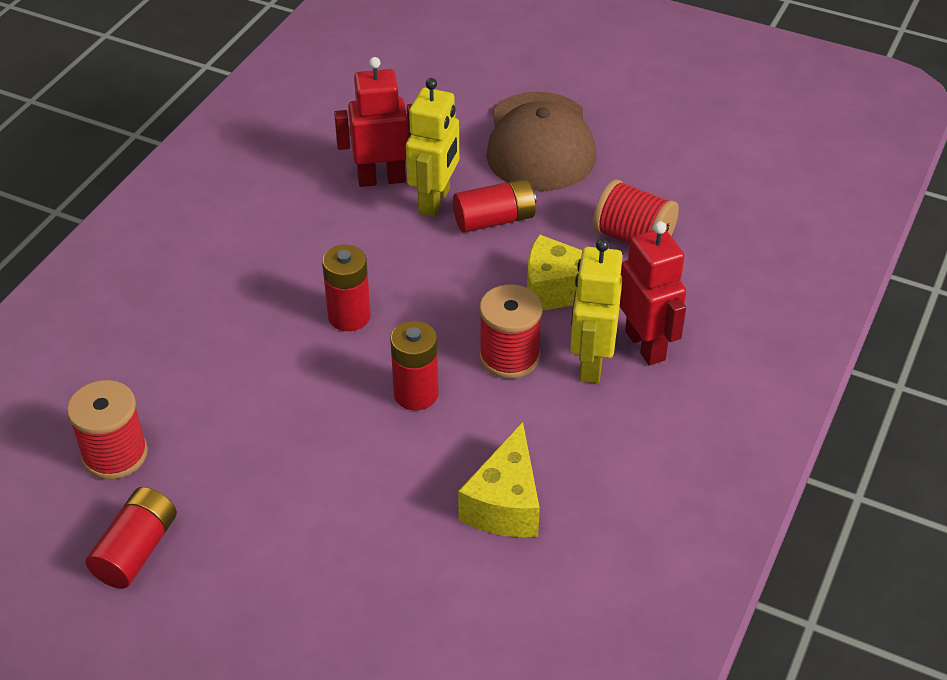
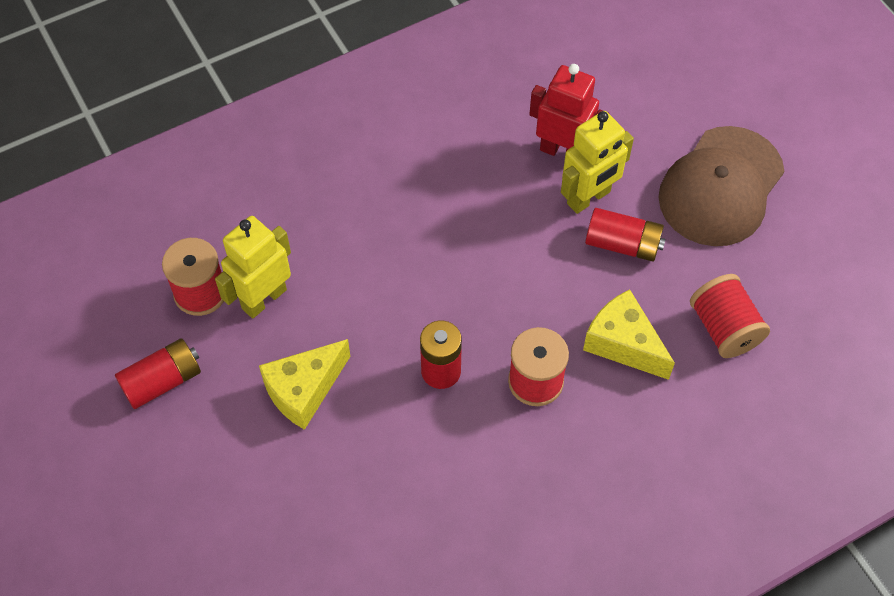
camera: 35 degrees right, 15 degrees up
(349, 316) = (443, 270): red battery -> none
(505, 504) = (434, 508): yellow cheese -> yellow cheese (304, 390)
(591, 363) = (594, 426): yellow robot -> yellow robot (263, 299)
(645, 345) = (651, 437): red robot -> none

